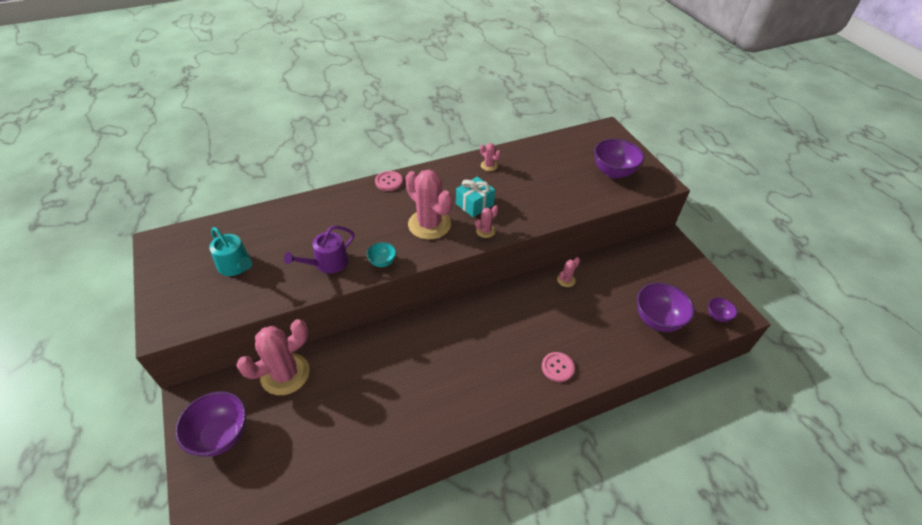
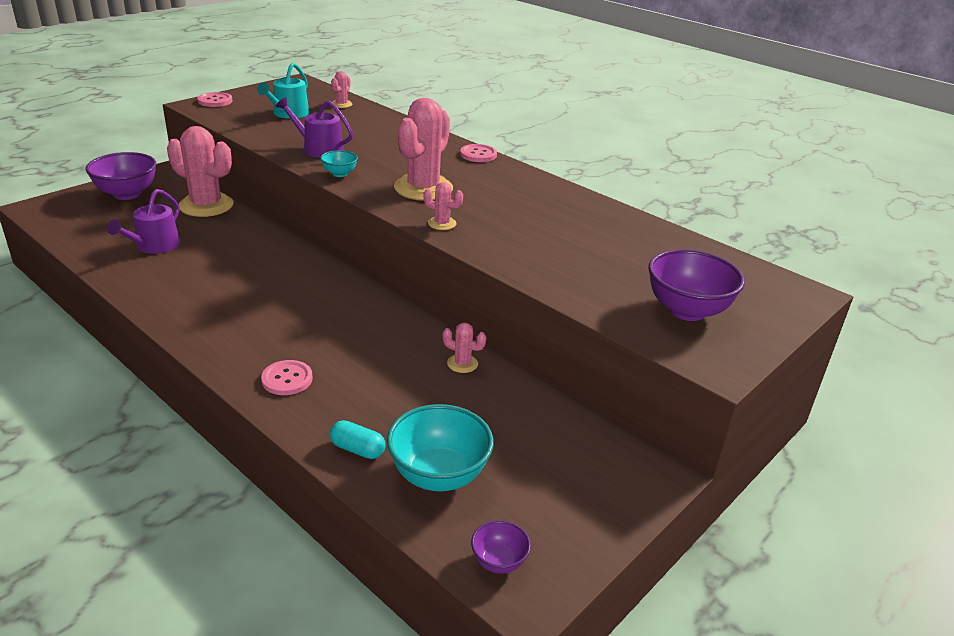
camera: 65 degrees right, 15 degrees down
(162, 313) = (215, 101): none -> pink button
(341, 423) = (154, 246): none -> purple watering can
(474, 204) = (488, 209): turquoise gift -> none
(489, 166) = (579, 207): pink cactus -> pink cactus (341, 104)
(631, 348) = (357, 449): none -> turquoise capsule
(657, 320) = (439, 475): purple bowl -> turquoise bowl

